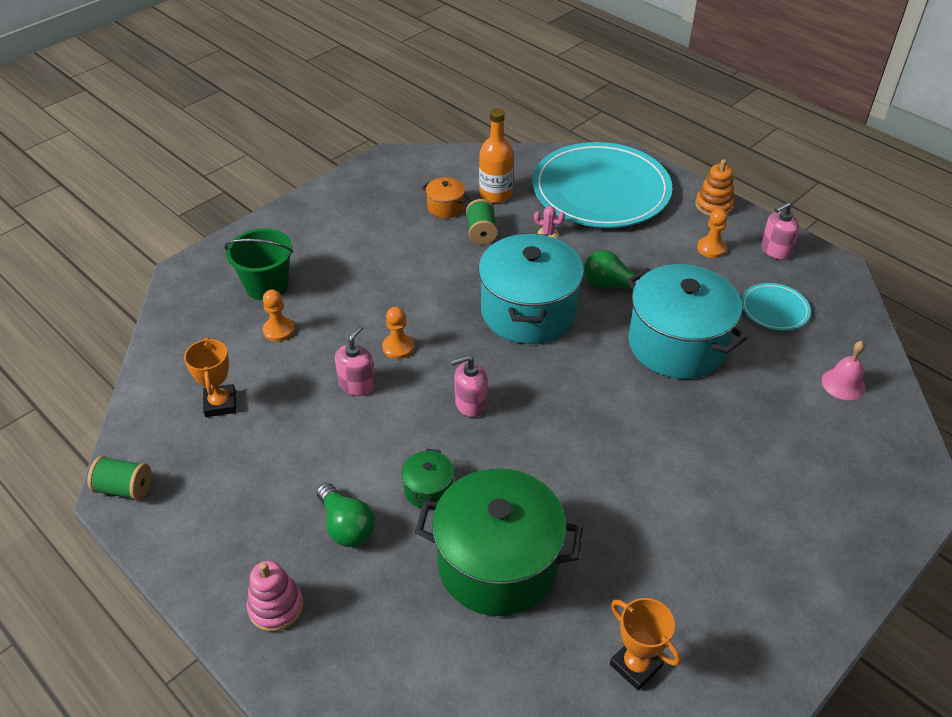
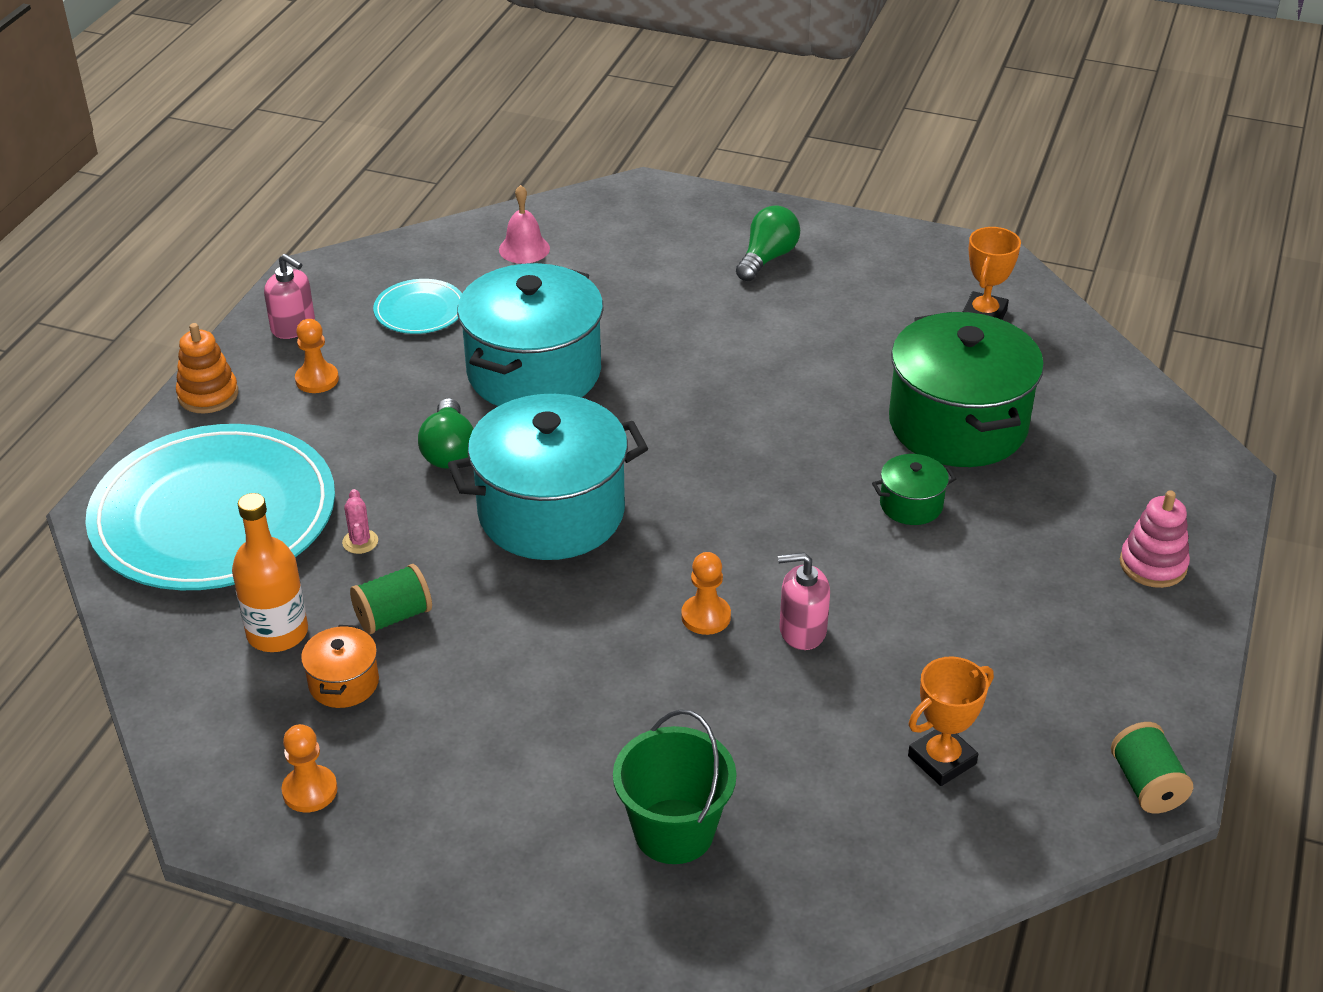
camera: 115 degrees left, 5 degrees down
(279, 330) = (761, 765): orange pawn -> orange pawn (310, 790)
(346, 526) = (1014, 551): green light bulb -> green light bulb (767, 258)
(470, 404) = (757, 513): pink soap dispenser -> none

